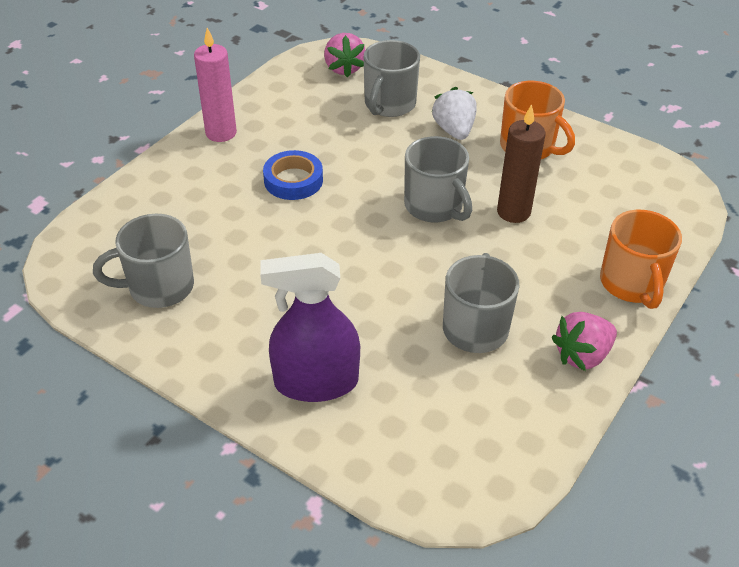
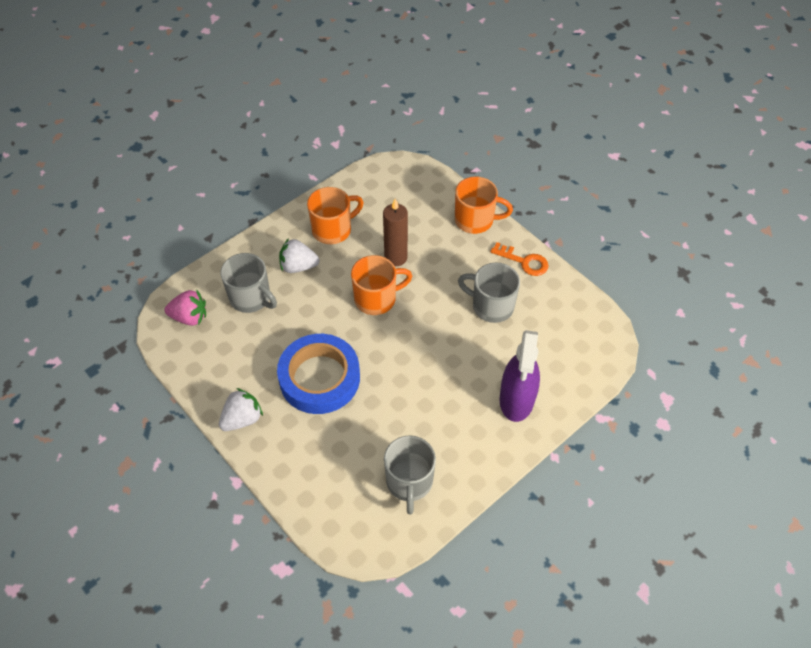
camera: 75 degrees left, 10 degrees up
(221, 133) = (242, 419): pink candle -> white strawberry
(293, 180) = (319, 378): blue tape -> blue tape, size x1.77
(434, 206) = (376, 299): grey mug -> orange mug
(582, 355) = (524, 261): pink strawberry -> orange key

